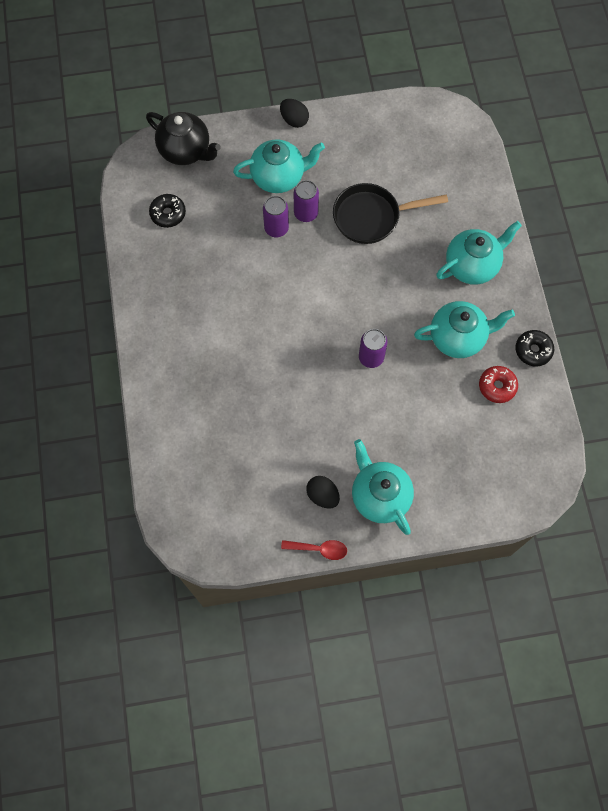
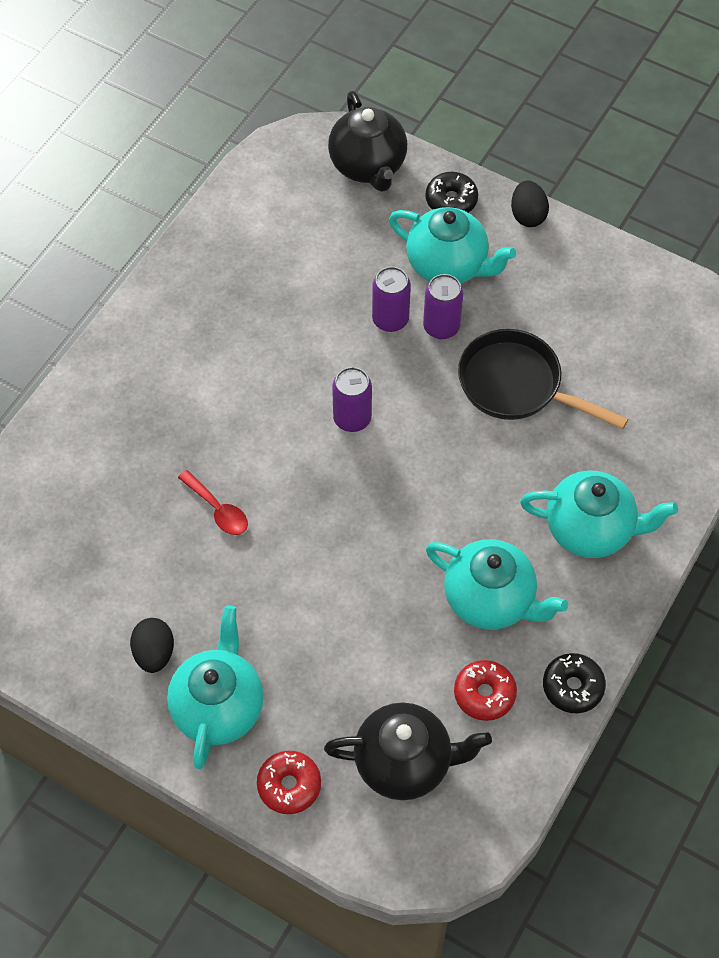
camera: 40 degrees right, 10 degrees down
(168, 214) = (283, 220): black donut -> black donut (451, 200)
(319, 549) = (92, 709): red spoon -> red spoon (218, 510)
(371, 357) = (361, 542): purple can -> purple can (352, 418)
(449, 506) = (289, 785): none -> red donut
(491, 450) = (405, 763): none -> black teapot

